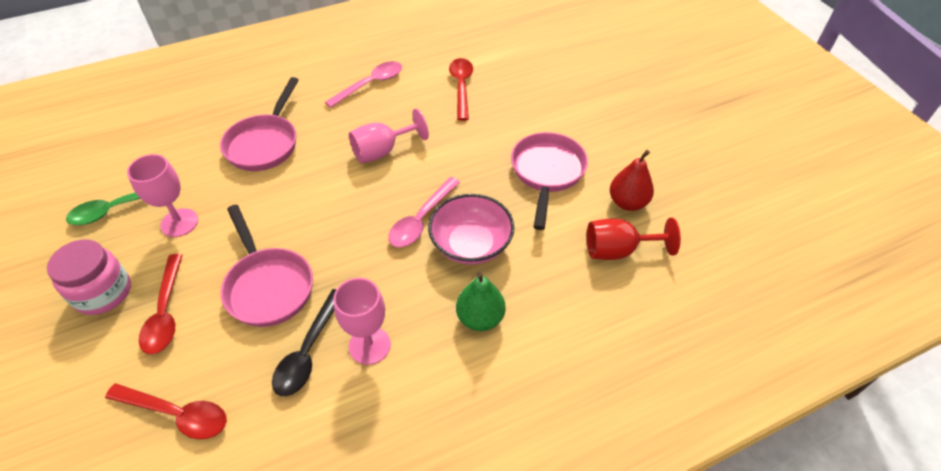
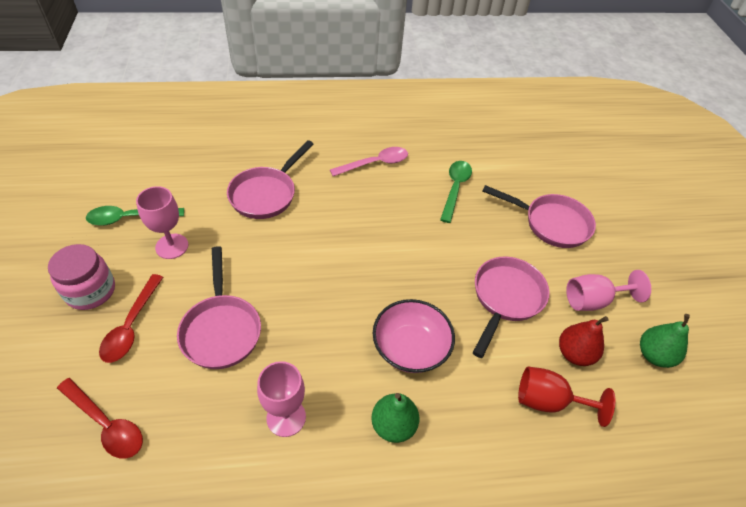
camera: 15 degrees right, 0 degrees up
(308, 351) = (232, 404): black spoon -> none
(382, 151) = (363, 231): pink goblet -> pink goblet (593, 300)
(421, 220) = (374, 309): pink spoon -> none
(461, 87) = (455, 188): red spoon -> green spoon
(566, 94) = (551, 223): none -> pink pan
(698, 182) = (654, 355): none -> green pear

